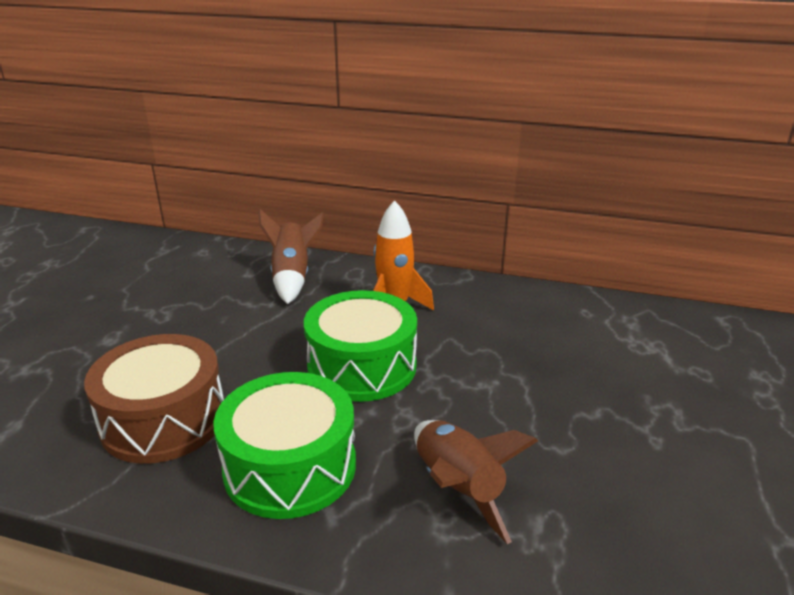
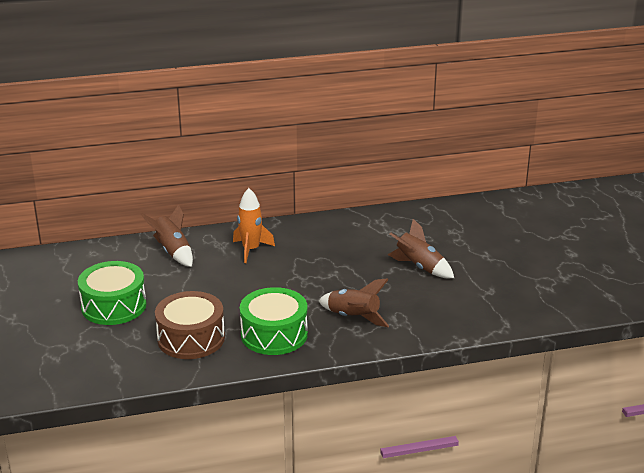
camera: 30 degrees left, 0 degrees up
(362, 366) = (264, 285): green drum -> green drum (114, 306)
(657, 425) = (419, 267): none -> brown rocket

